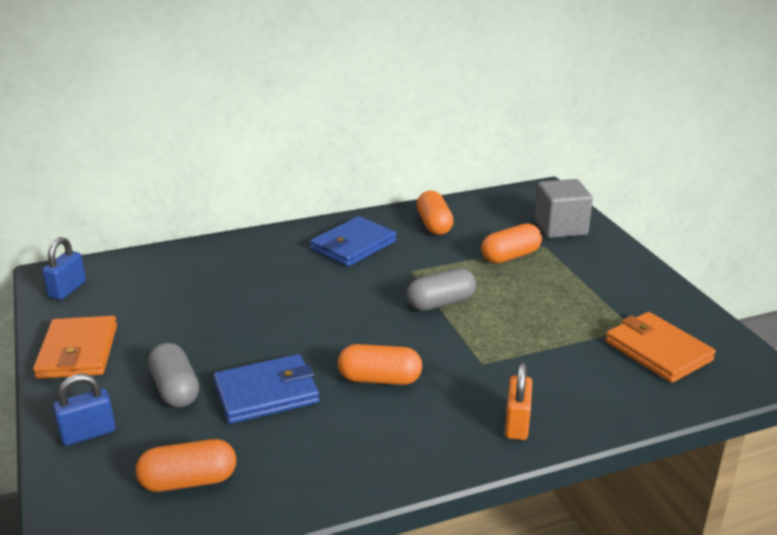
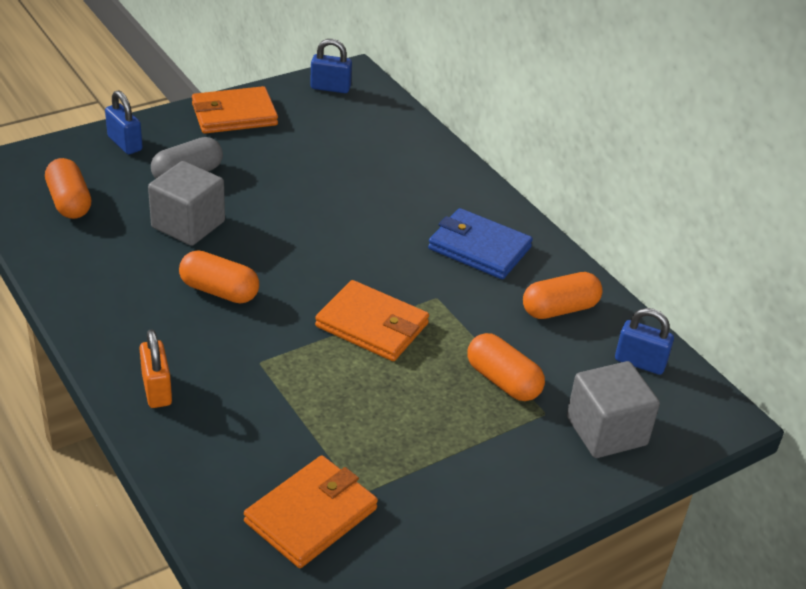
camera: 75 degrees right, 10 degrees up
(266, 393) = (188, 224): blue wallet -> grey cube
(380, 379) = (219, 291): orange capsule -> orange capsule turned 60 degrees counterclockwise
(441, 303) = (372, 325): grey capsule -> orange wallet
(494, 206) = (640, 362): none -> blue padlock
(517, 424) = (157, 390): orange padlock -> orange padlock turned 75 degrees clockwise

